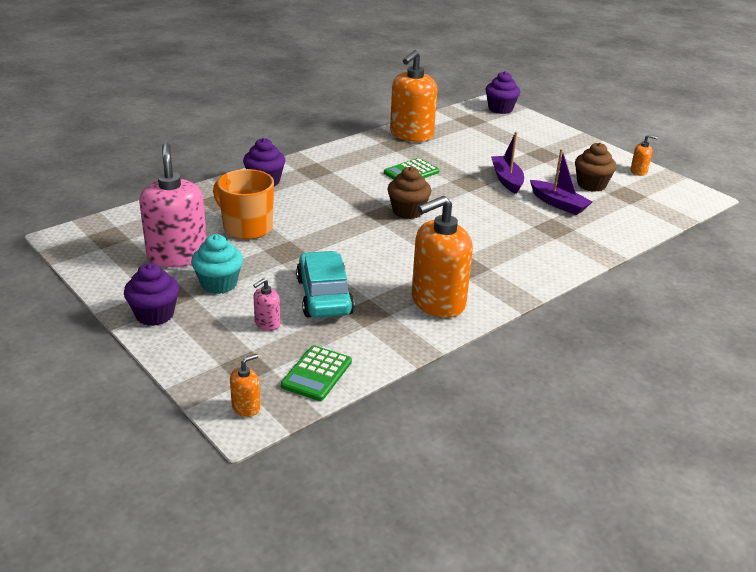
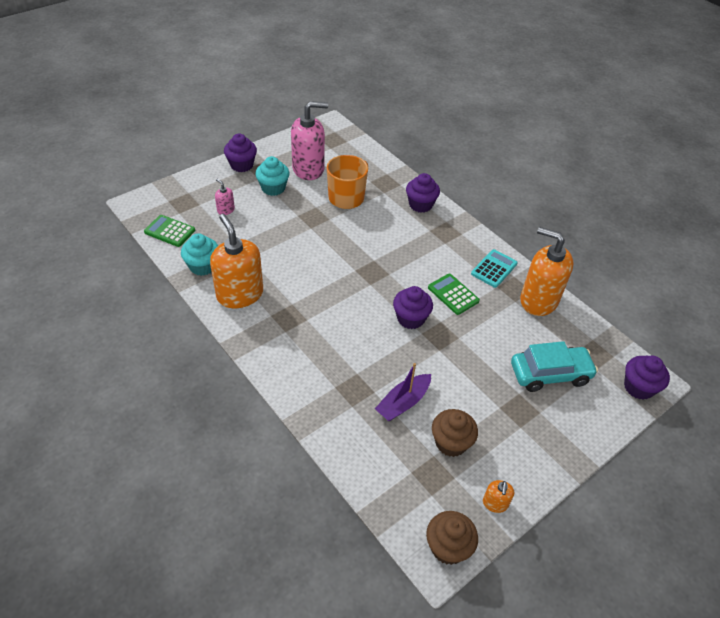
camera: 90 degrees right, 15 degrees up
(246, 407) = (146, 204): orange soap dispenser -> none
(324, 296) = (254, 235): turquoise car -> turquoise car (550, 374)
(370, 150) = (494, 269): none -> turquoise calculator
(390, 336) = (203, 266): none -> turquoise cupcake
(408, 211) = (378, 287): brown cupcake -> brown cupcake (448, 547)
(450, 195) = (410, 318): none -> purple cupcake
(506, 180) = (450, 366): purple boat -> none

